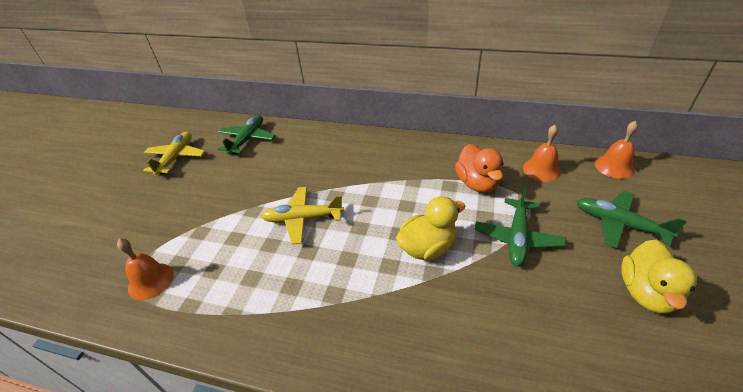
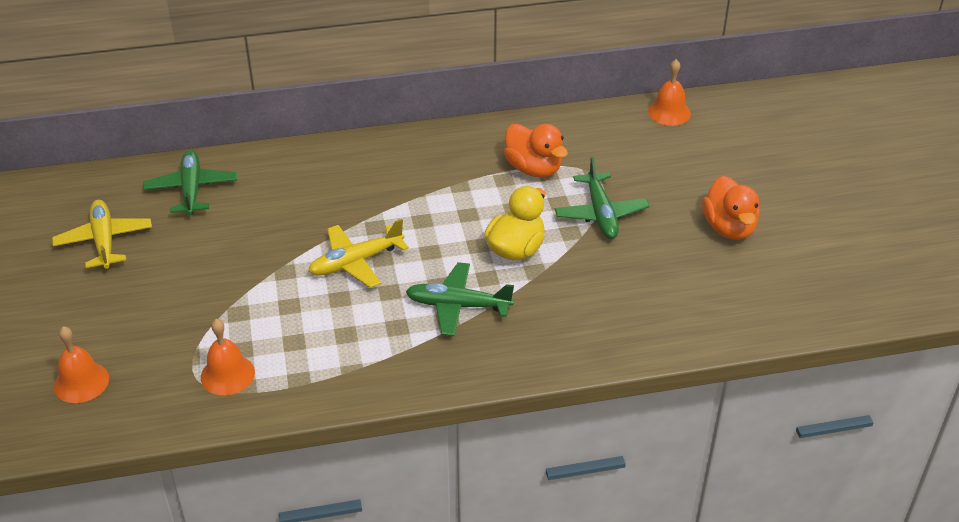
camera: 30 degrees left, 0 degrees up
(541, 169) = (595, 135): orange bell -> orange bell (81, 382)
(618, 224) = (690, 173): green plane -> green plane (457, 306)
(646, 293) = (729, 228): yellow duck -> orange duck

